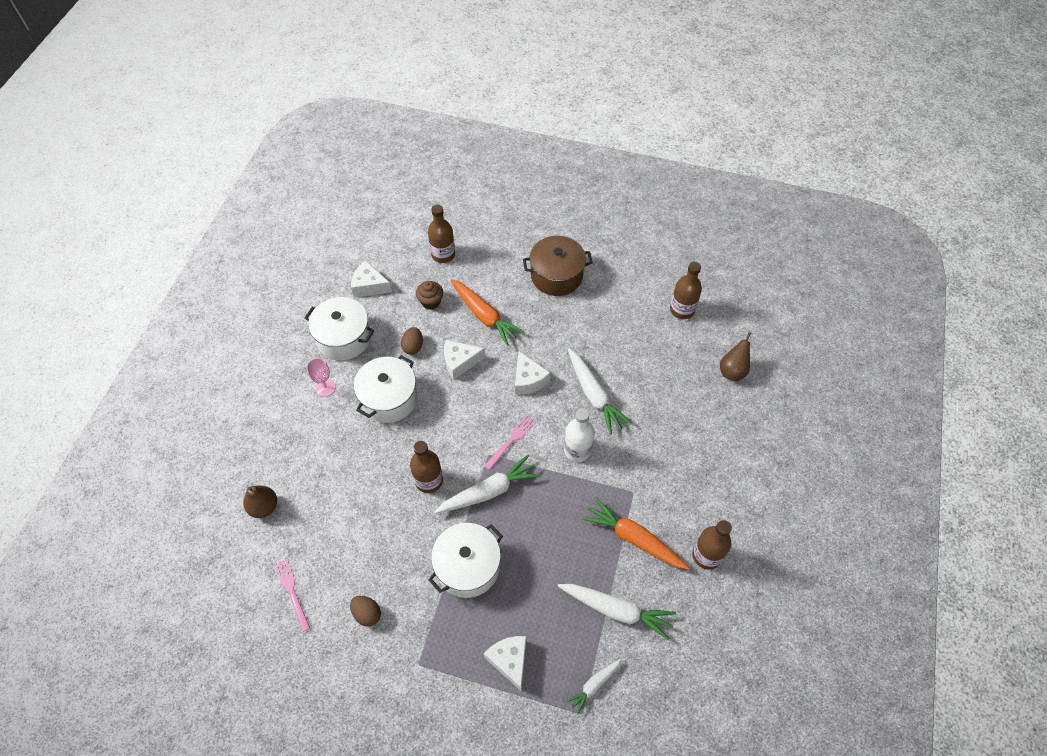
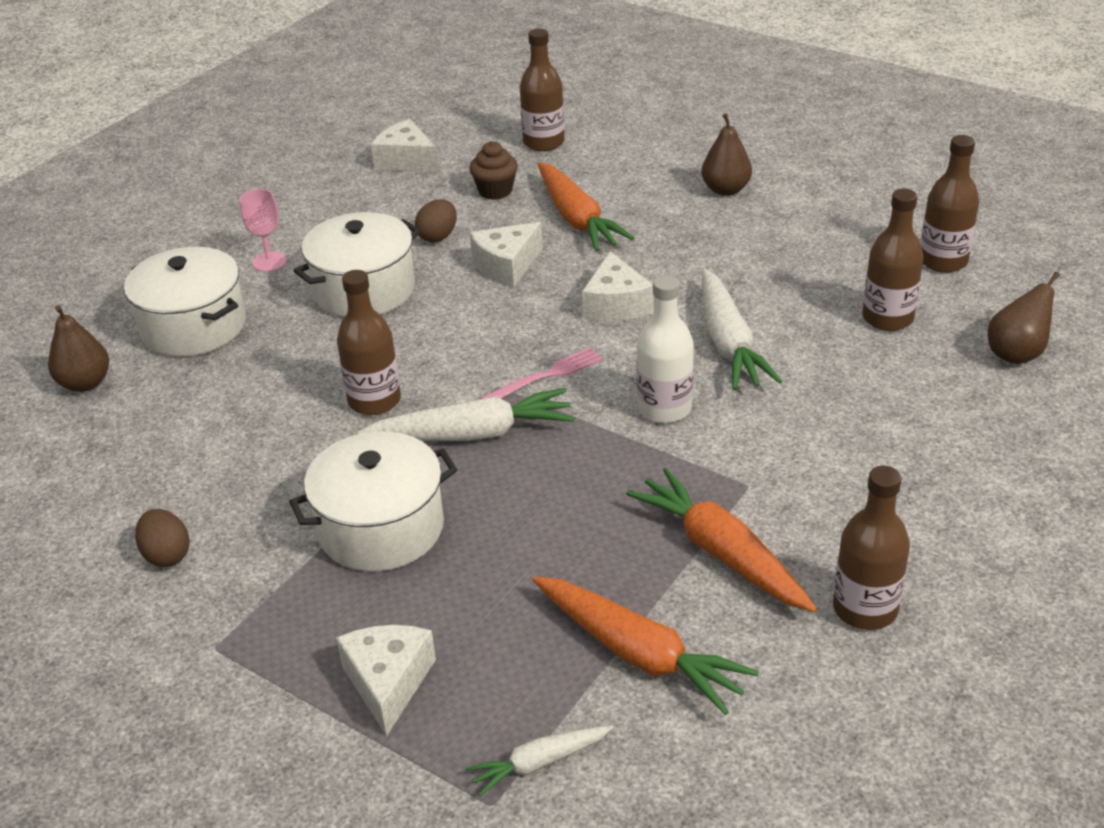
camera: 20 degrees right, 20 degrees down
(292, 592) = (60, 498): pink fork -> none
(344, 338) = (332, 211): white pot -> white pot (193, 326)
(460, 362) = (506, 266): white cheese -> white cheese turned 45 degrees counterclockwise
(556, 275) = (725, 190): brown pot -> brown pear
(616, 610) = (638, 653): white carrot -> orange carrot
(666, 359) = (887, 318): none -> brown bottle

